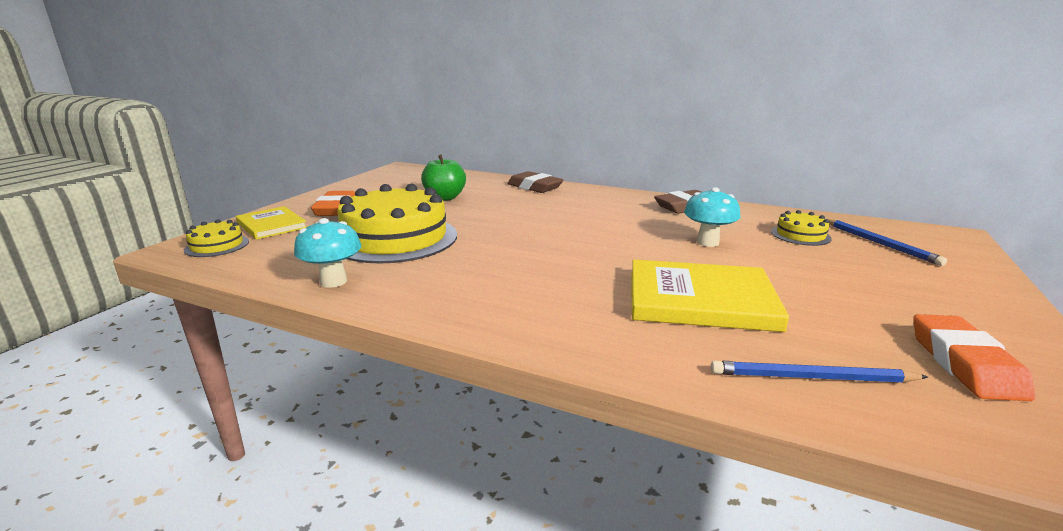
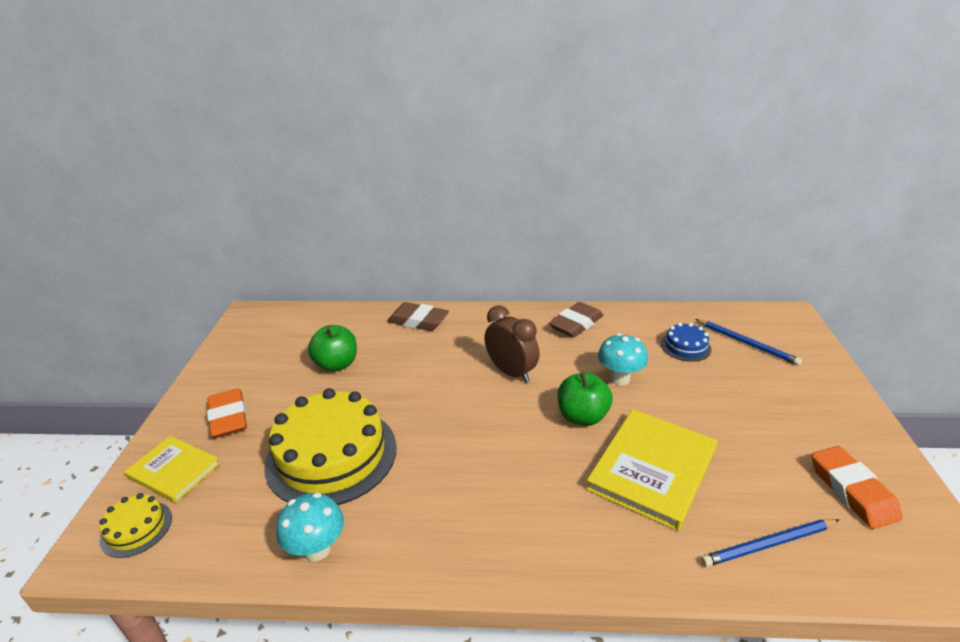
camera: 20 degrees left, 10 degrees up
(596, 223) = (511, 372): none -> brown clock
(648, 257) = (582, 416): none -> green apple
(700, 300) = (652, 469): yellow book -> yellow book turned 45 degrees counterclockwise
(800, 235) = (685, 346): yellow cake -> blue cake

